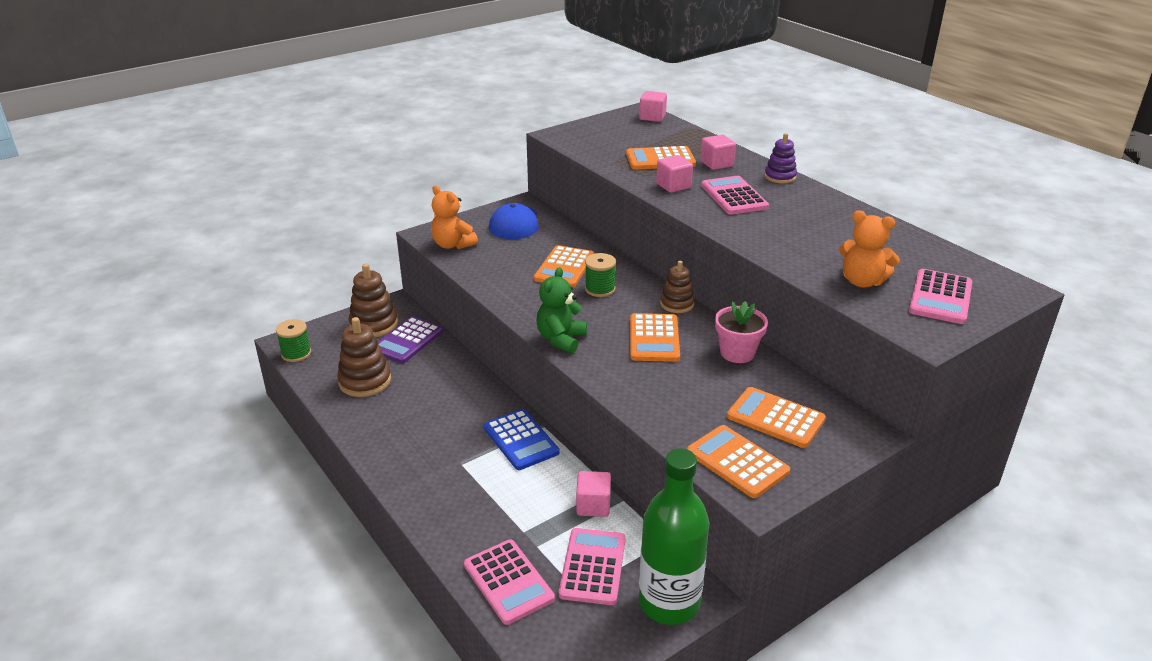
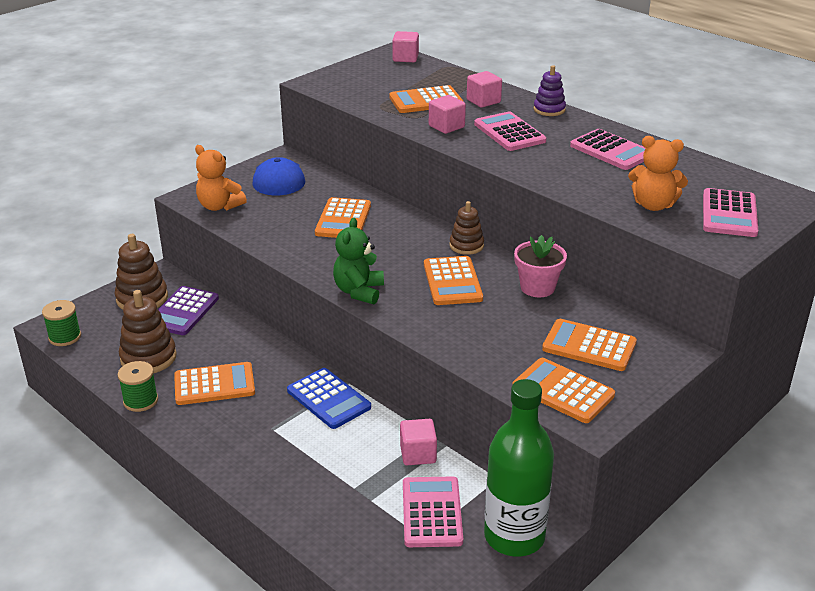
camera: 10 degrees left, 0 degrees up
(418, 414) = (214, 384): none -> orange calculator
(508, 582) = (351, 538): pink calculator -> pink calculator (611, 151)
(600, 289) = (385, 238): green spool -> green spool (140, 401)

